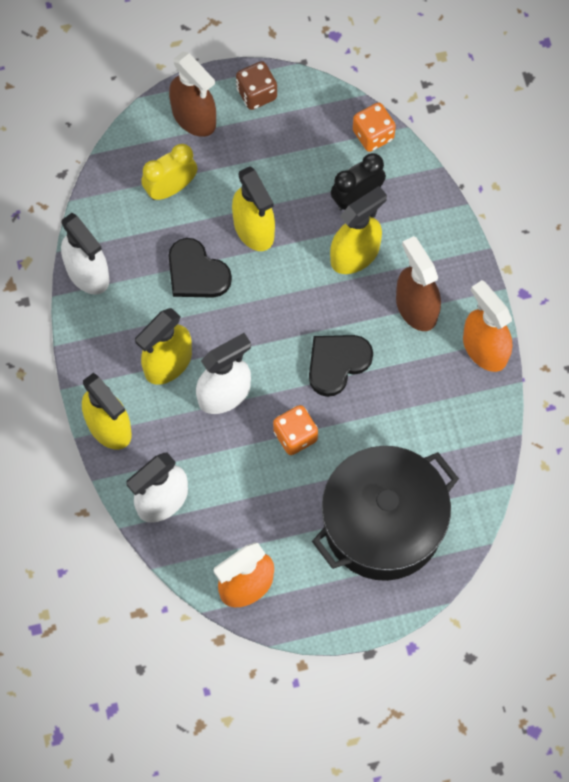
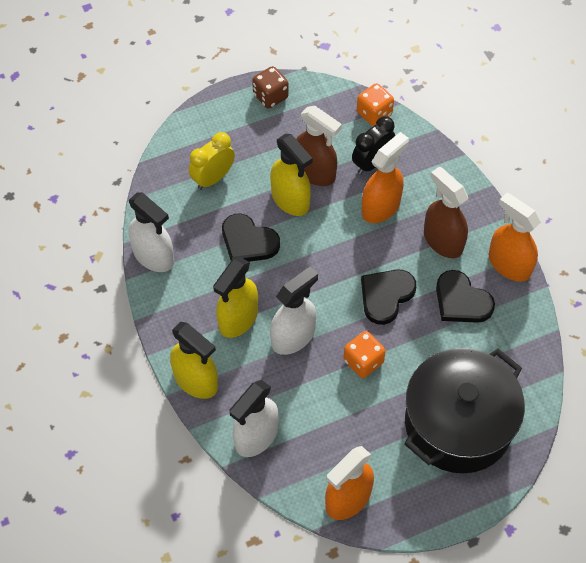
camera: 10 degrees left, 10 degrees down
(194, 117) = (222, 121): brown spray bottle -> brown spray bottle (314, 172)
(355, 255) = (381, 207): yellow spray bottle -> orange spray bottle
(420, 383) = (461, 301): none -> black heart

